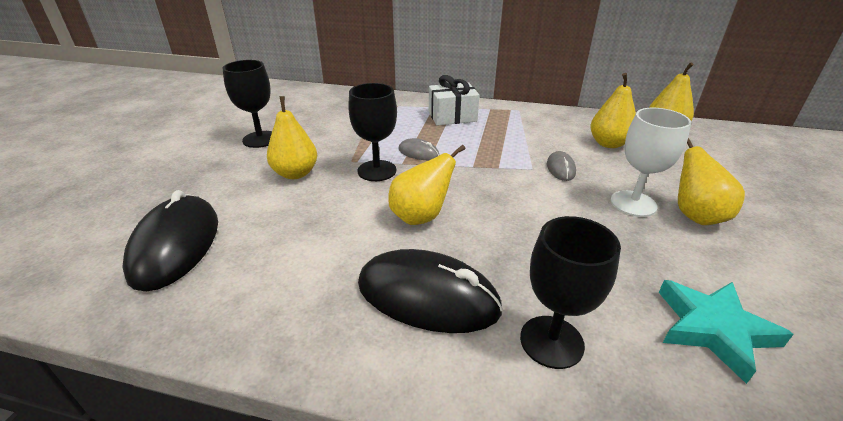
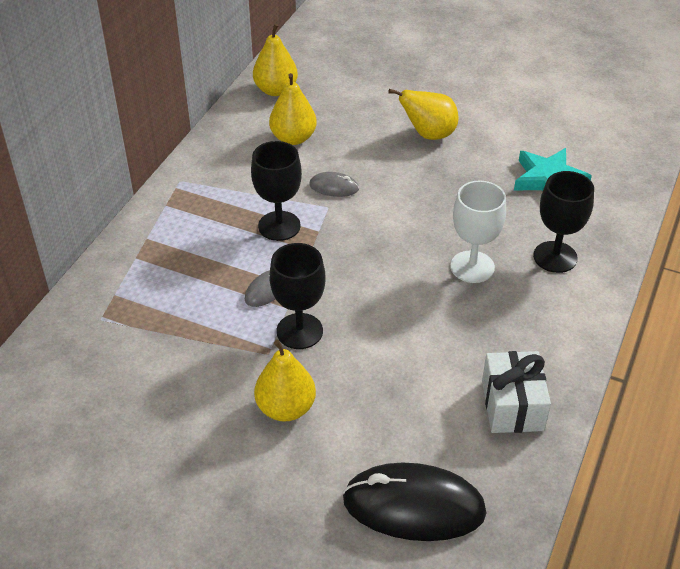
camera: 80 degrees left, 10 degrees up
(260, 139) = (173, 454): black goblet -> black goblet (279, 226)
(421, 217) = (398, 304): yellow pear -> none
(427, 296) = (507, 314): black mouse -> none
(452, 116) = (177, 244): white gift -> white gift (512, 405)
(633, 203) = (404, 161): white goblet -> white goblet (472, 267)

